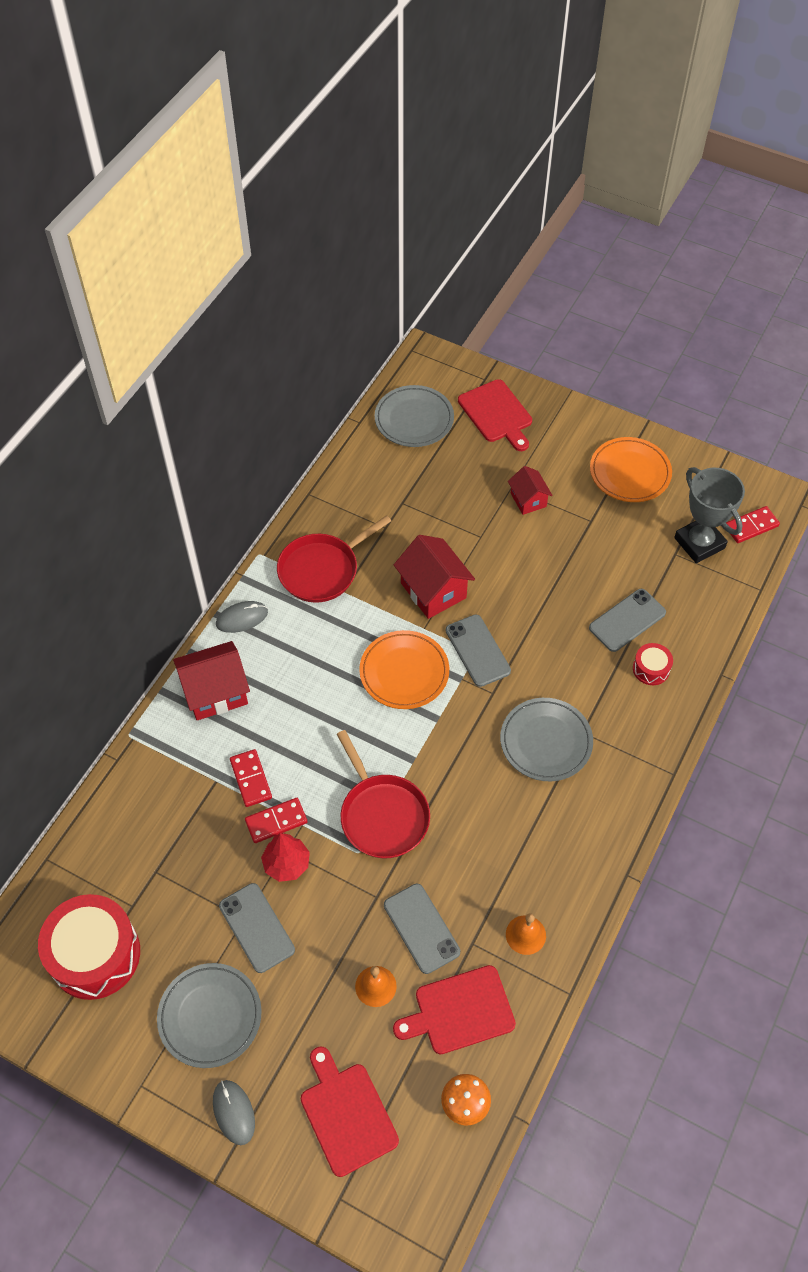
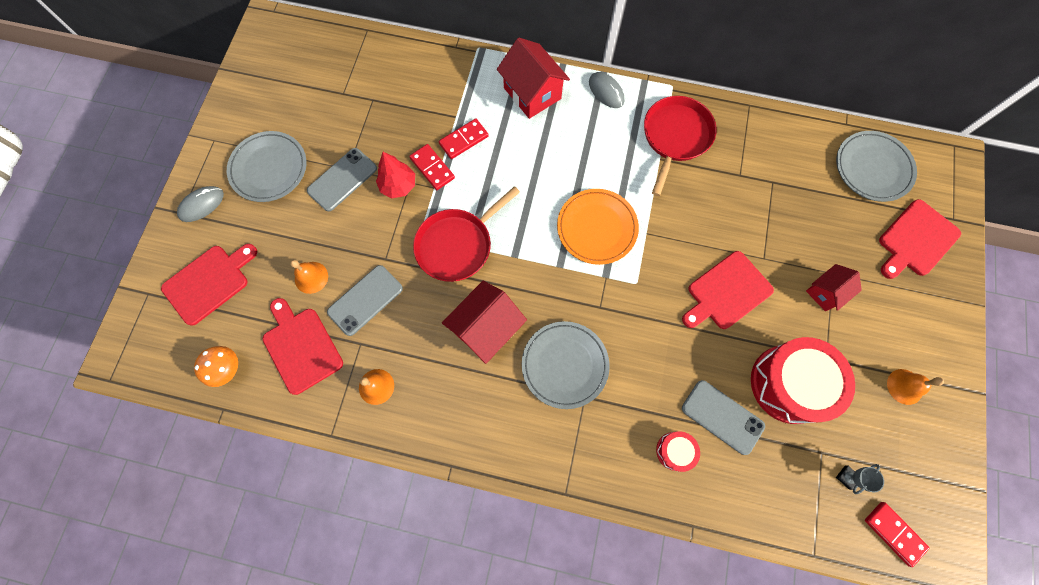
camera: 75 degrees right, 15 degrees up
(95, 954) = (302, 82): red drum -> red drum (789, 384)
(322, 570) = (675, 137): red pan -> red pan turned 75 degrees clockwise
(433, 590) = (689, 231): red house -> red house (486, 328)
(477, 650) = (639, 284): grey phone -> none
(507, 578) = (727, 292): none -> red cutting board
(630, 473) = (905, 386): orange plate -> orange bell
(699, 543) = (847, 477): grey trophy -> grey trophy, size x0.41

